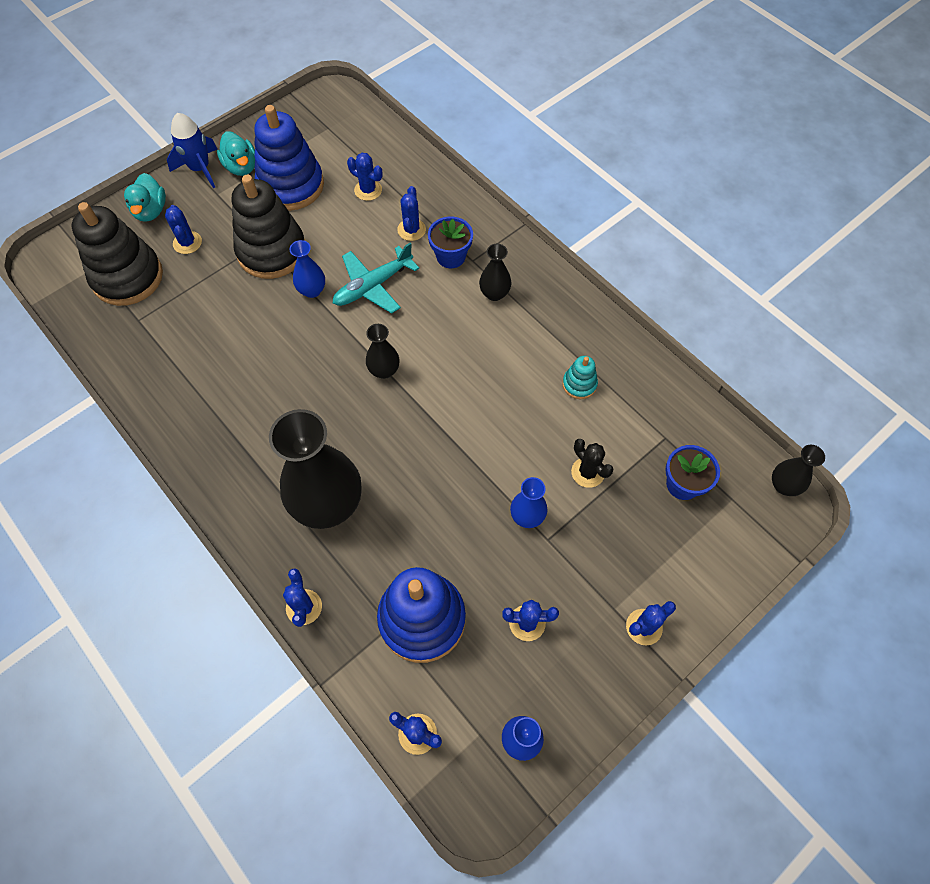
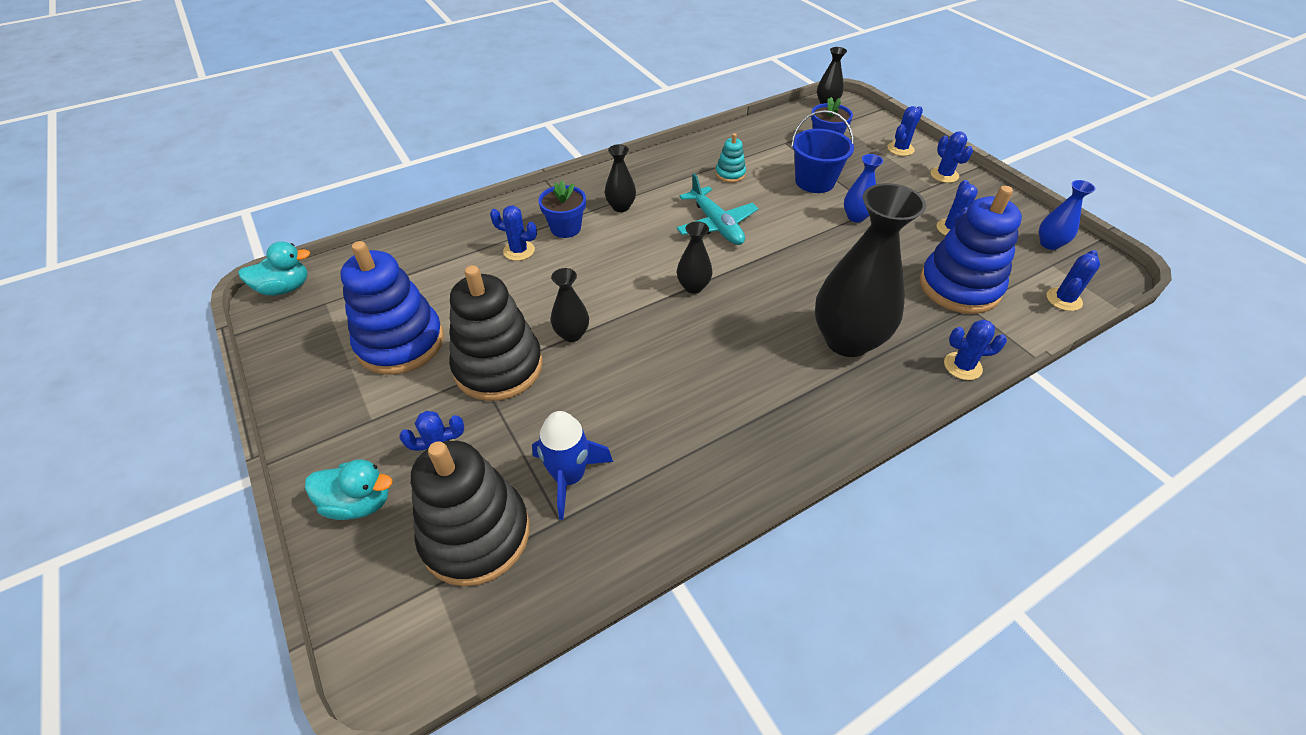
camera: 80 degrees left, 15 degrees down
(200, 169) = (311, 438): blue rocket -> blue rocket (569, 477)
(241, 167) = (337, 391): turquoise duck -> turquoise duck (285, 288)
(312, 290) = (572, 334): blue vase -> black vase
(368, 190) = (446, 277): blue cactus -> blue cactus (900, 149)
(373, 286) = (583, 285): turquoise plane -> turquoise plane (716, 225)
(587, 472) = (814, 181): black cactus -> blue bucket

